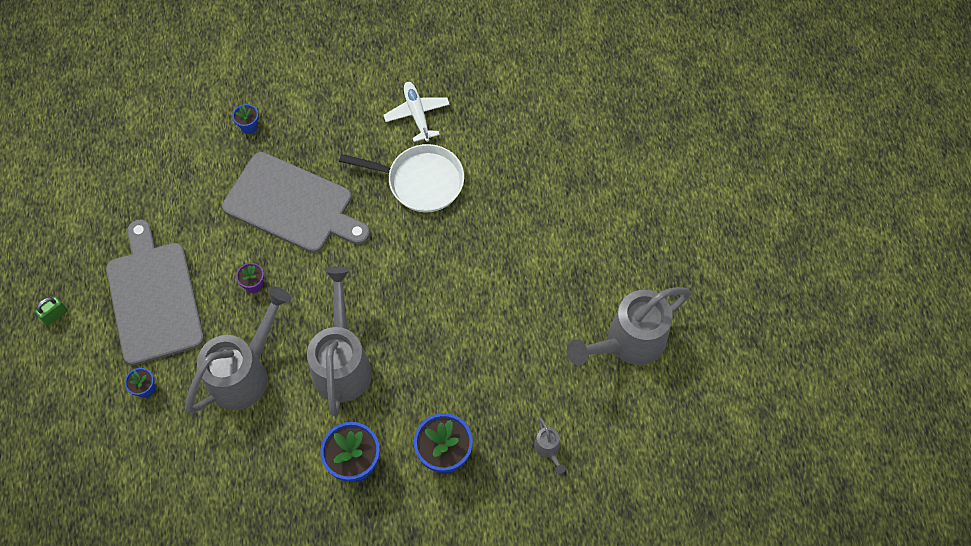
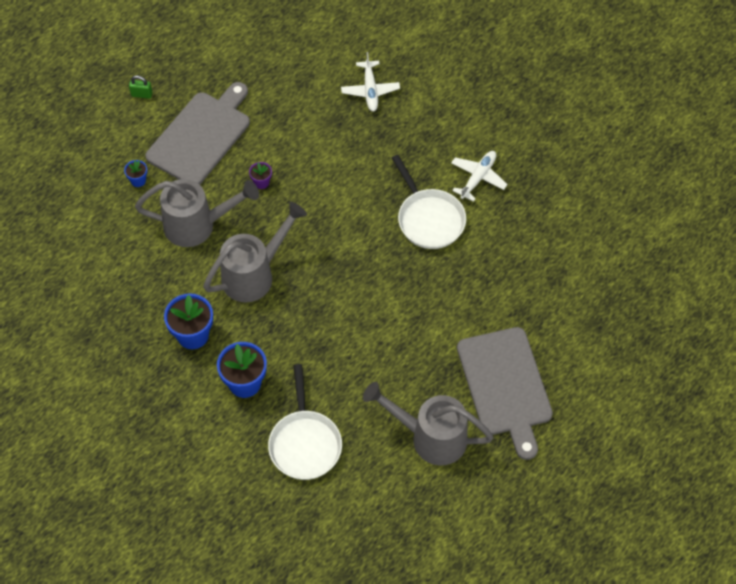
camera: 50 degrees right, 5 degrees down
(249, 127) = (370, 90): blue flower pot -> white plane
(292, 204) = (338, 159): grey cutting board -> grey cutting board (505, 386)
(548, 449) = (305, 443): grey watering can -> white pan

